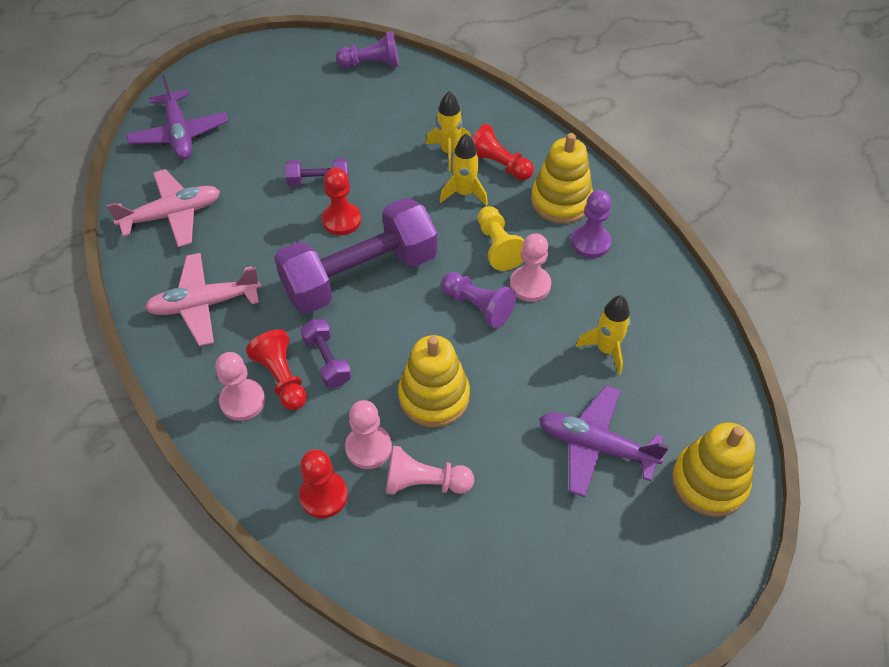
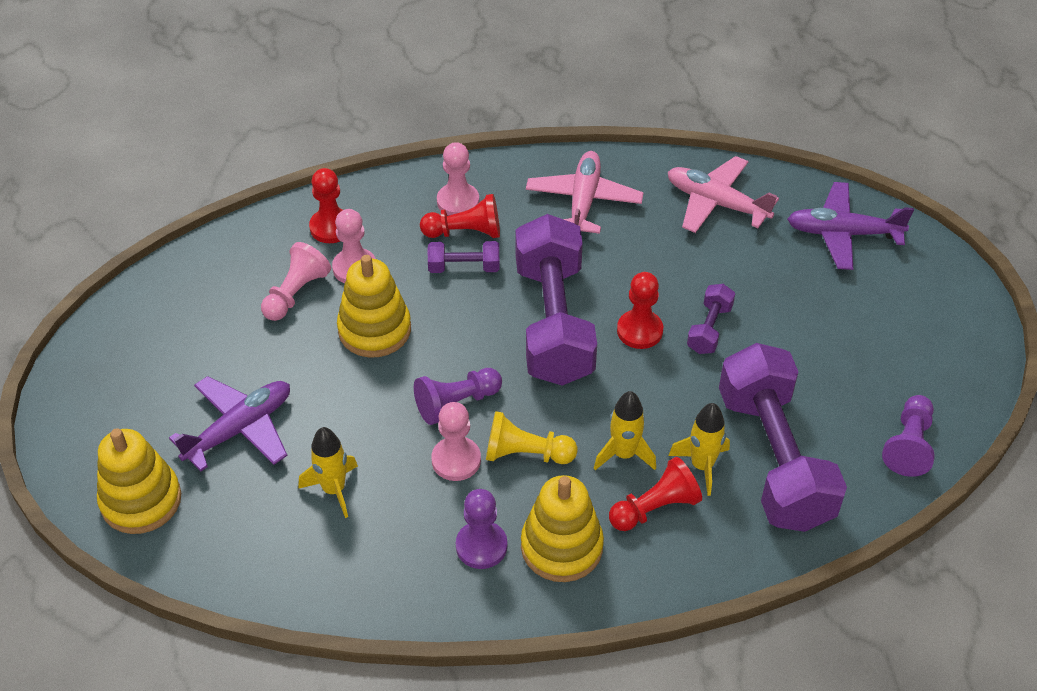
camera: 115 degrees right, 5 degrees down
(172, 215) = (716, 203): pink plane -> pink plane turned 120 degrees clockwise
(420, 120) = (774, 458): none -> purple dumbbell

